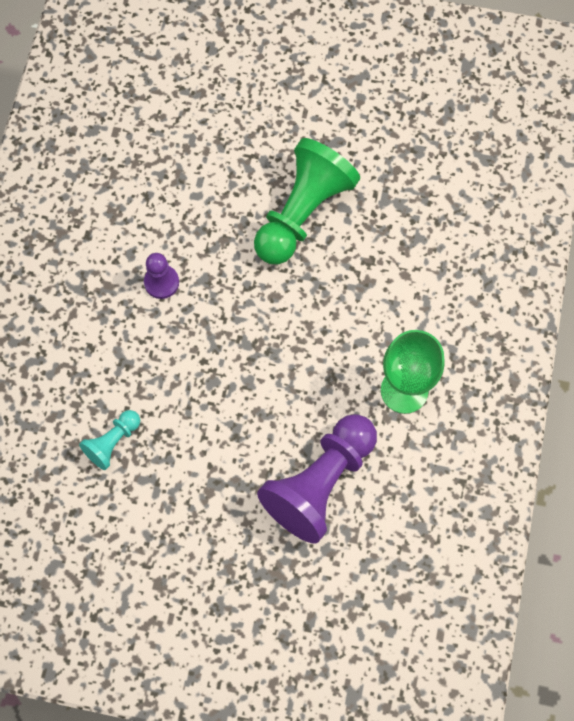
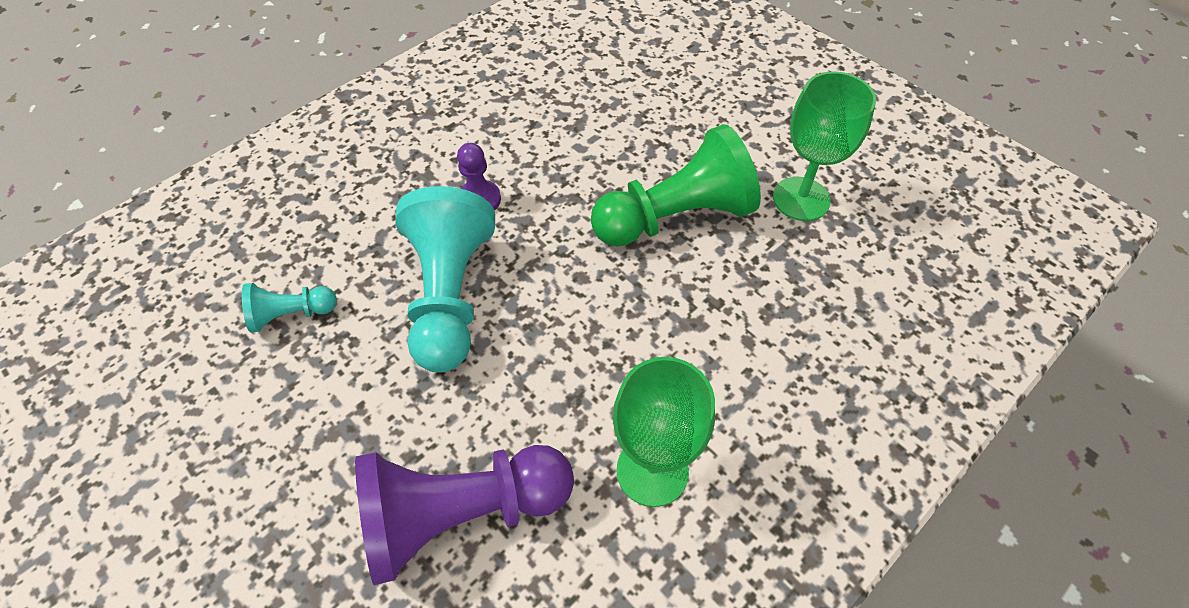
camera: 35 degrees right, 15 degrees down
(203, 364) = (450, 296): none -> turquoise pawn
(373, 146) = (801, 199): none -> green goblet

